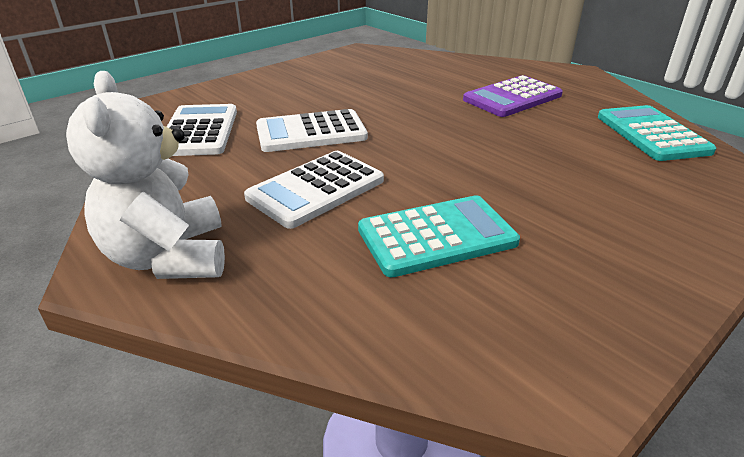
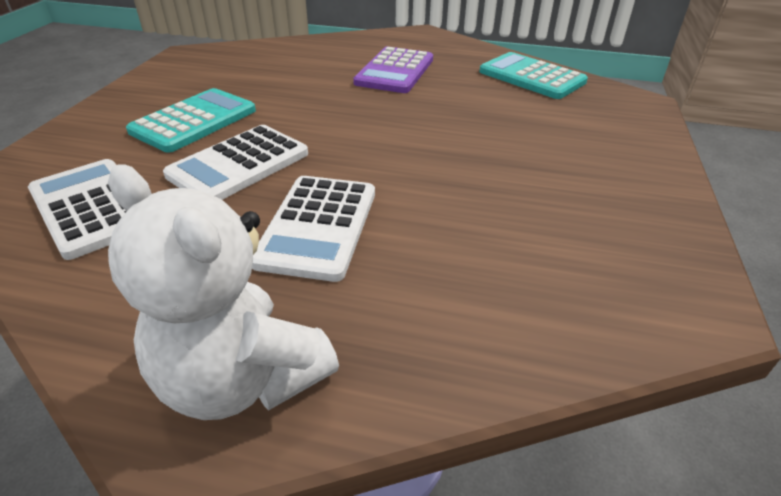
camera: 35 degrees left, 5 degrees up
(436, 236) = (480, 229): turquoise calculator -> turquoise calculator (194, 121)

